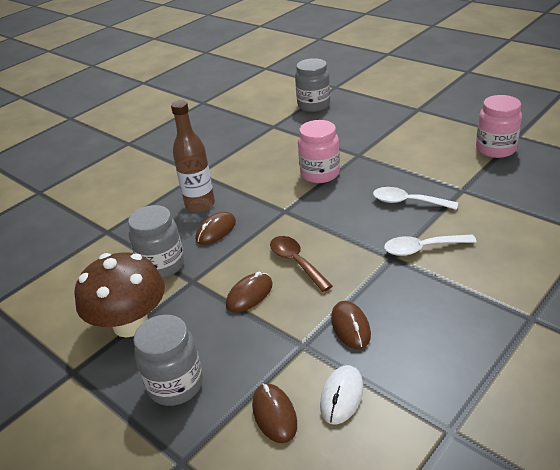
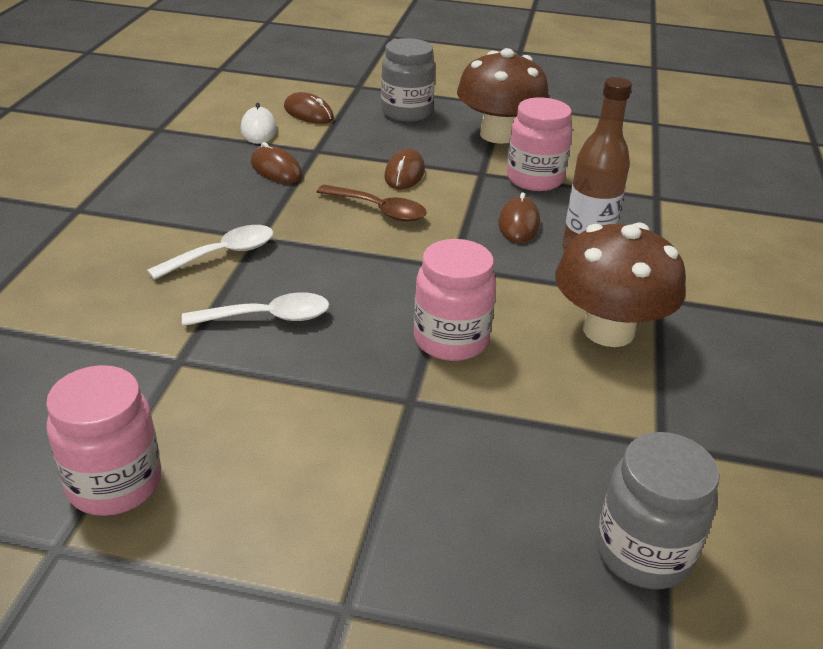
camera: 145 degrees right, 0 degrees up
(162, 265) = (534, 179): grey jar -> pink jar
(242, 164) = (608, 330): none -> brown mushroom

